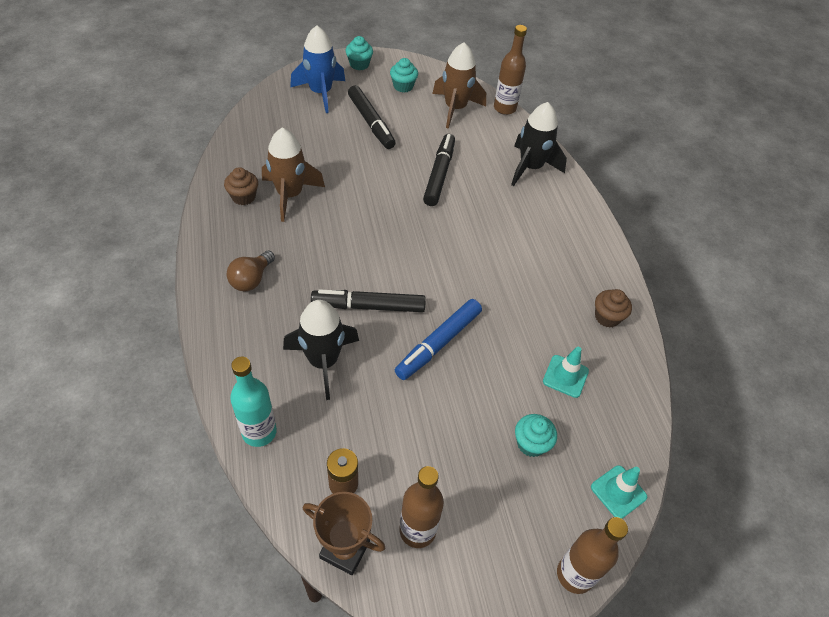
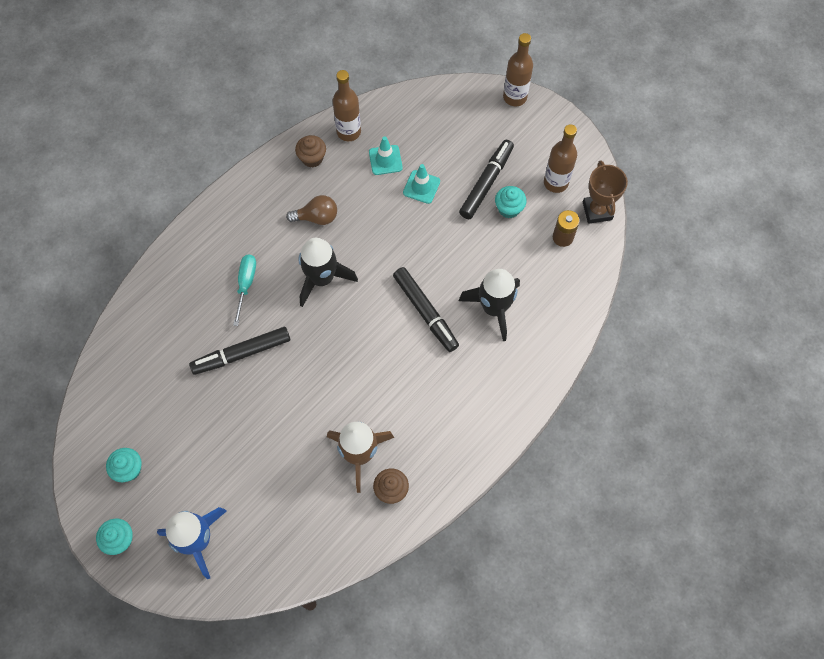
camera: 120 degrees left, 15 degrees up
(251, 279) = (467, 410): brown light bulb -> brown light bulb (317, 217)
(259, 432) = (572, 307): turquoise bottle -> none
(371, 122) = (210, 459): black marker -> black marker (486, 183)
(439, 343) = (420, 247): blue marker -> none
(455, 108) = (132, 398): brown rocket -> none
(501, 206) = (246, 284): none -> turquoise screwdriver
(504, 108) = (100, 355): brown bottle -> brown bottle (348, 132)
(530, 167) = (177, 288): black rocket -> black rocket (322, 278)
(531, 443) = (452, 155): turquoise cupcake -> turquoise cupcake (509, 208)
(618, 492) = (447, 97): turquoise traffic cone -> turquoise traffic cone (421, 187)

